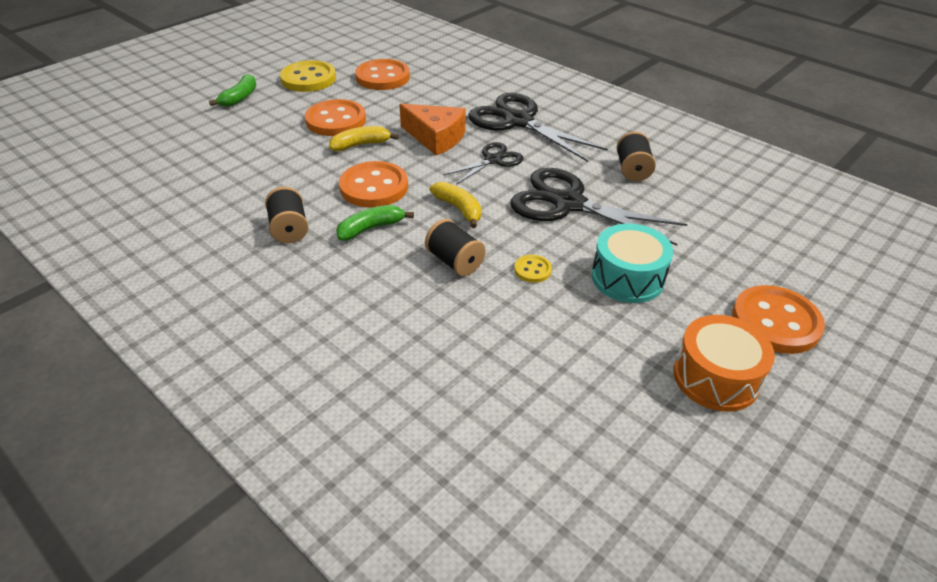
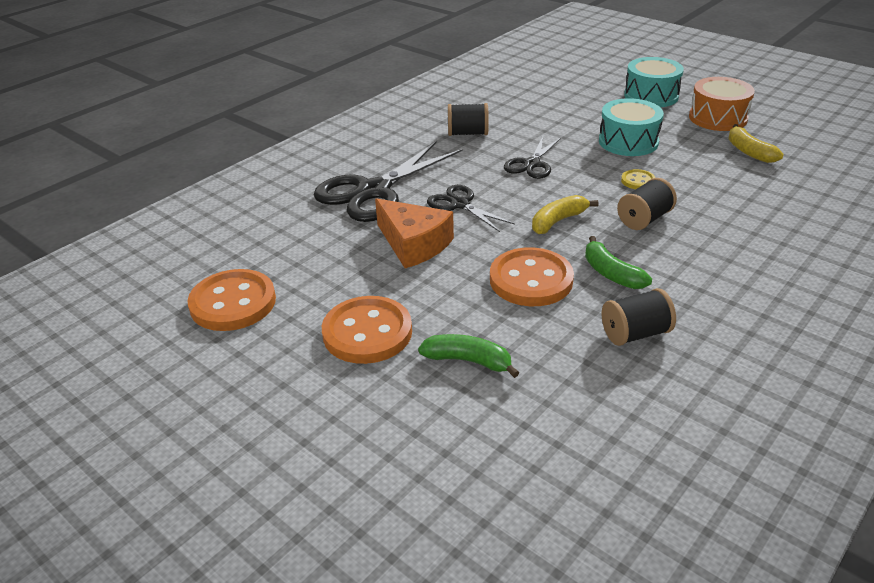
camera: 90 degrees left, 5 degrees down
(239, 98) = (278, 463): green banana -> green banana (468, 361)
(308, 79) = (219, 384): yellow button -> none
(361, 145) = (435, 301): yellow banana -> yellow banana (749, 152)
(436, 138) = (413, 244): orange cheese -> orange cheese turned 105 degrees clockwise
(568, 203) = (531, 164): black scissors -> black scissors, size x0.55
(775, 322) = (651, 96): orange button -> turquoise drum

